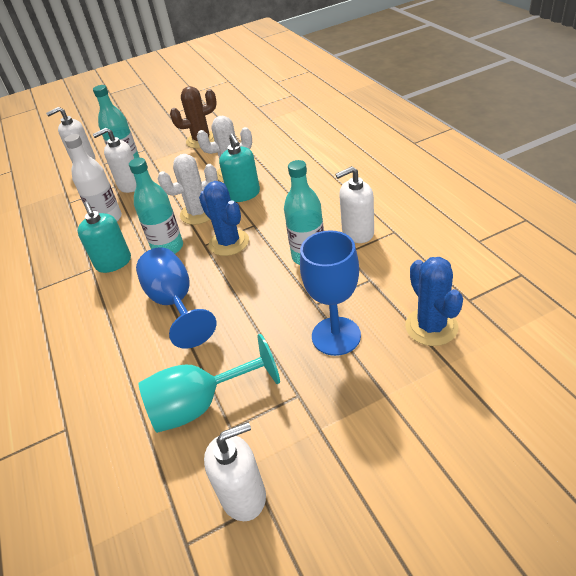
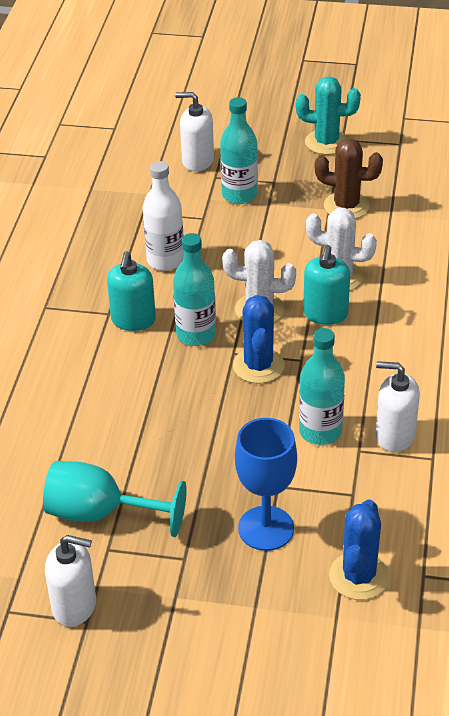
camera: 30 degrees right, 0 degrees up
(130, 185) = (220, 226): white soap dispenser -> none
(160, 119) = (326, 142): none -> turquoise cactus
(175, 303) = (155, 402): blue goblet -> none

